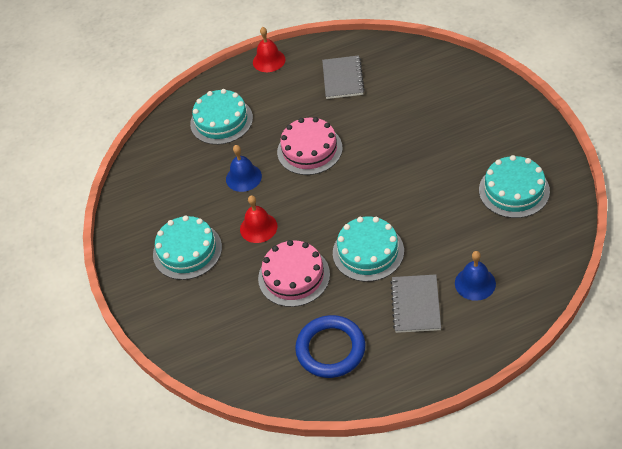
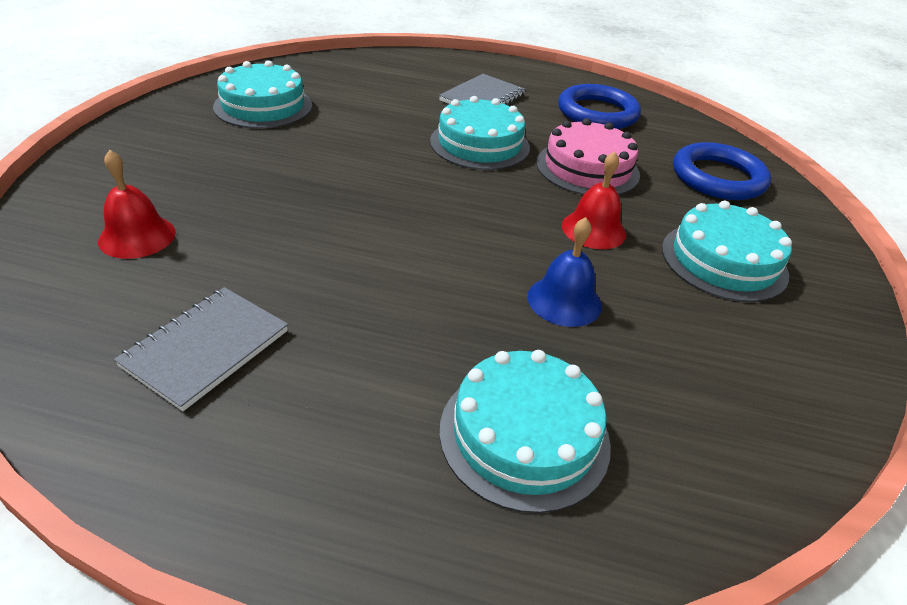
camera: 155 degrees left, 10 degrees down
(216, 327) = (718, 177): none -> blue ring
(269, 60) = (267, 523): red bell -> red bell (137, 236)
(309, 150) = (418, 273): pink cake -> none
(475, 283) = (411, 83): blue bell -> none

